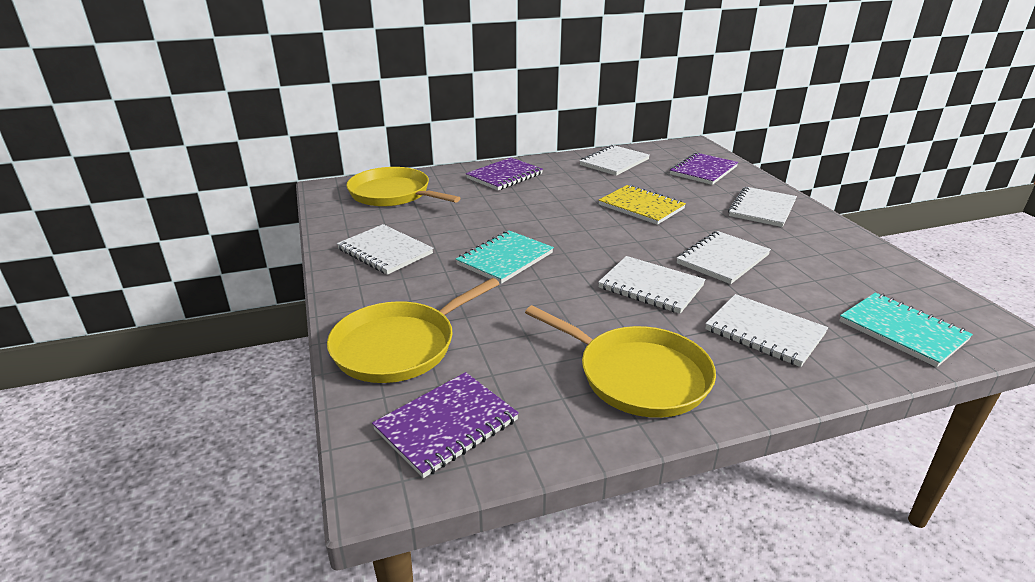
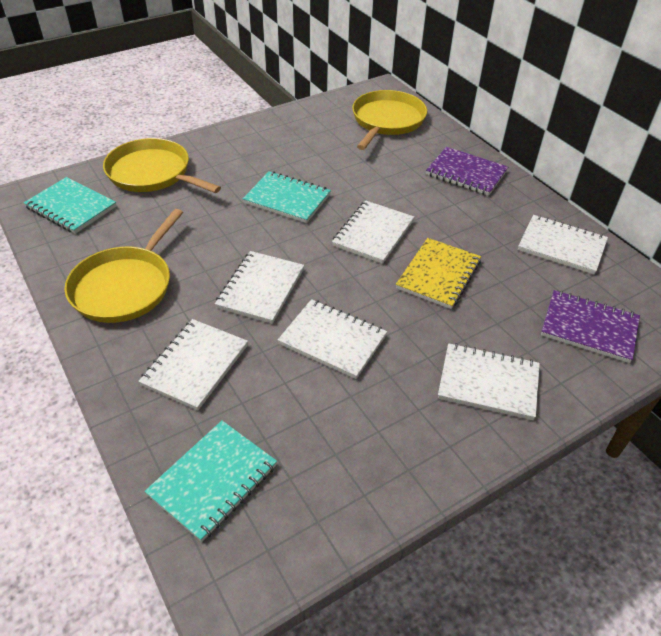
camera: 75 degrees right, 15 degrees up
(385, 251) = (280, 140): white notebook -> white notebook (373, 233)
(446, 425) = (71, 207): purple notebook -> turquoise notebook

